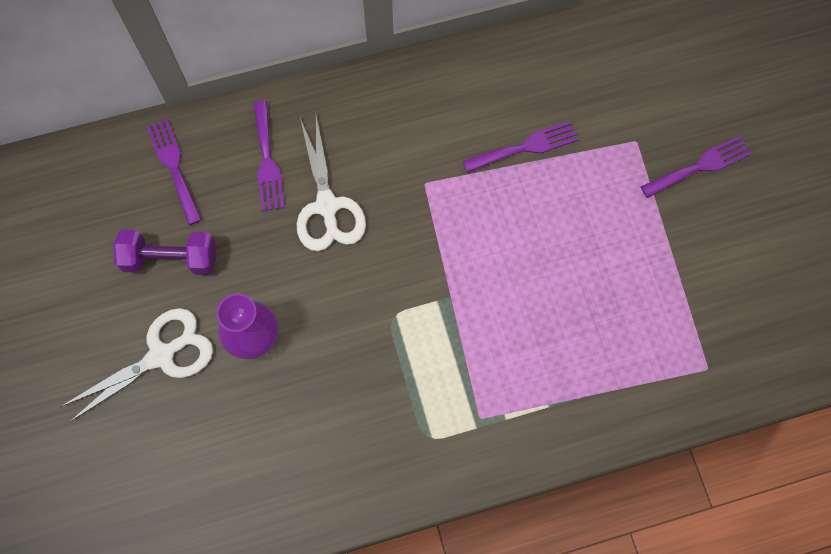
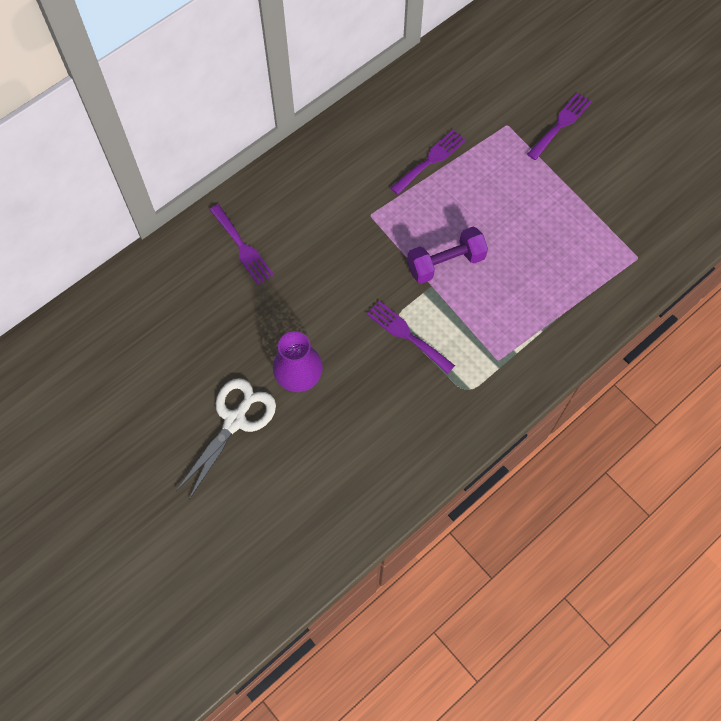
camera: 25 degrees left, 5 degrees down
(170, 259) = (204, 348): purple dumbbell -> purple dumbbell (445, 263)
(174, 167) = (171, 281): purple fork -> purple fork (407, 335)
(327, 206) = (305, 261): white scissors -> none

